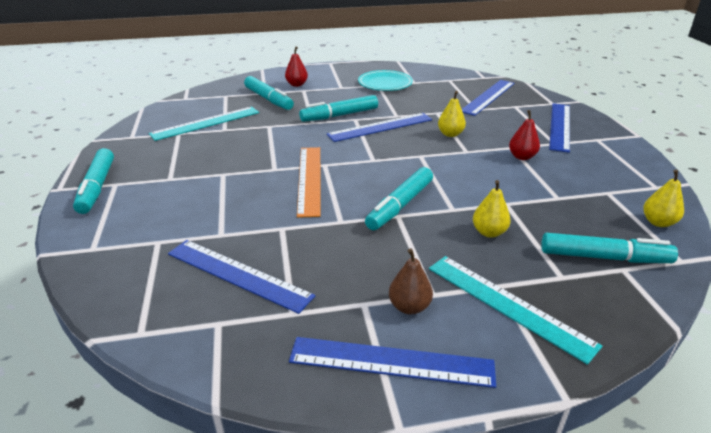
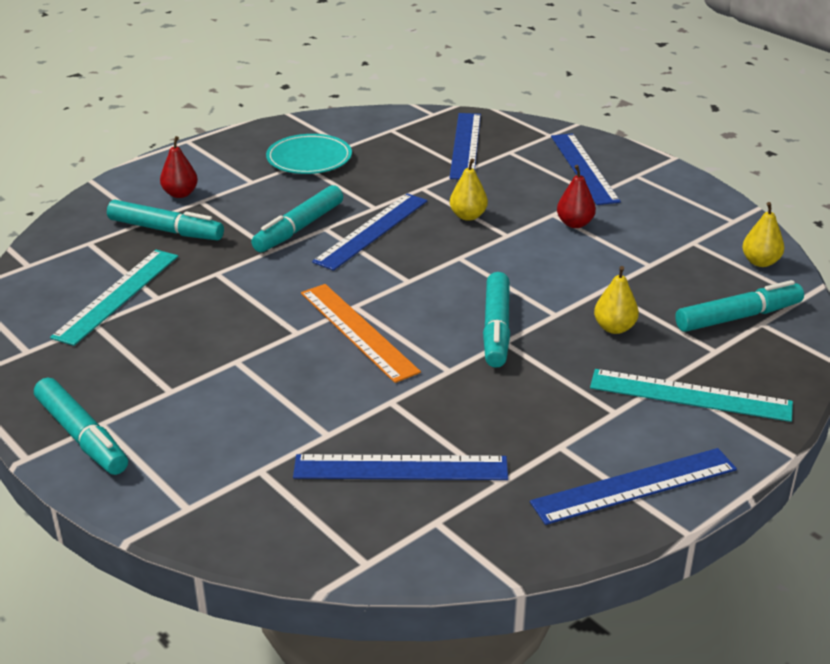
camera: 30 degrees left, 0 degrees up
(409, 307) = (605, 432): brown pear -> none

